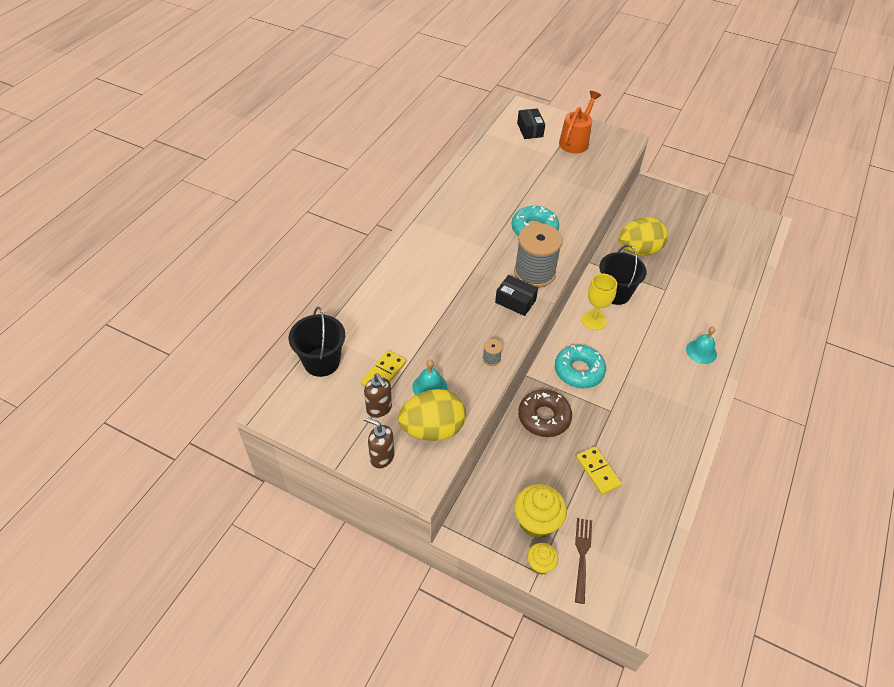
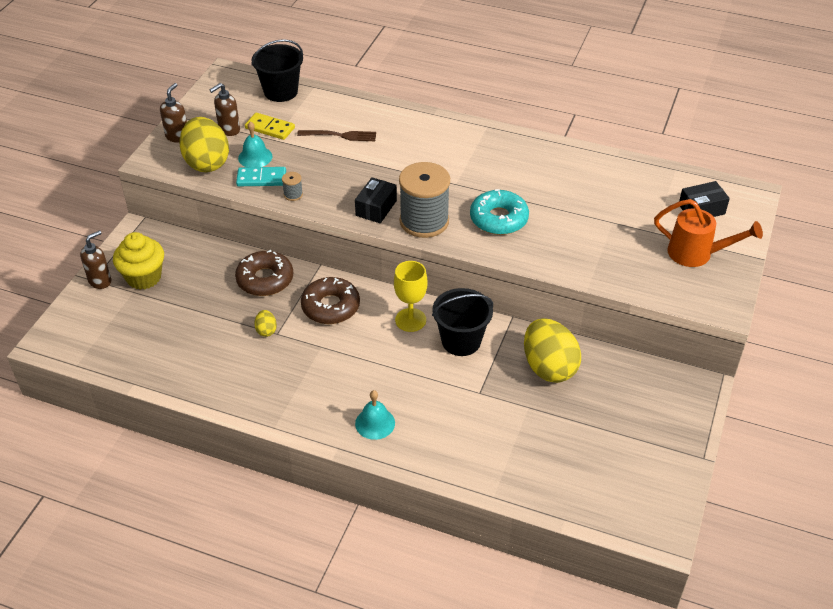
camera: 85 degrees right, 5 degrees down
(464, 382) = (261, 178): none -> turquoise domino
(540, 564) = (100, 281): yellow cupcake -> brown soap dispenser
(579, 371) = (330, 307): turquoise donut -> brown donut
(582, 556) = (105, 309): brown fork -> brown fork (340, 135)
(598, 471) = (198, 322): yellow domino -> none
(607, 418) = (266, 330): none -> yellow egg

